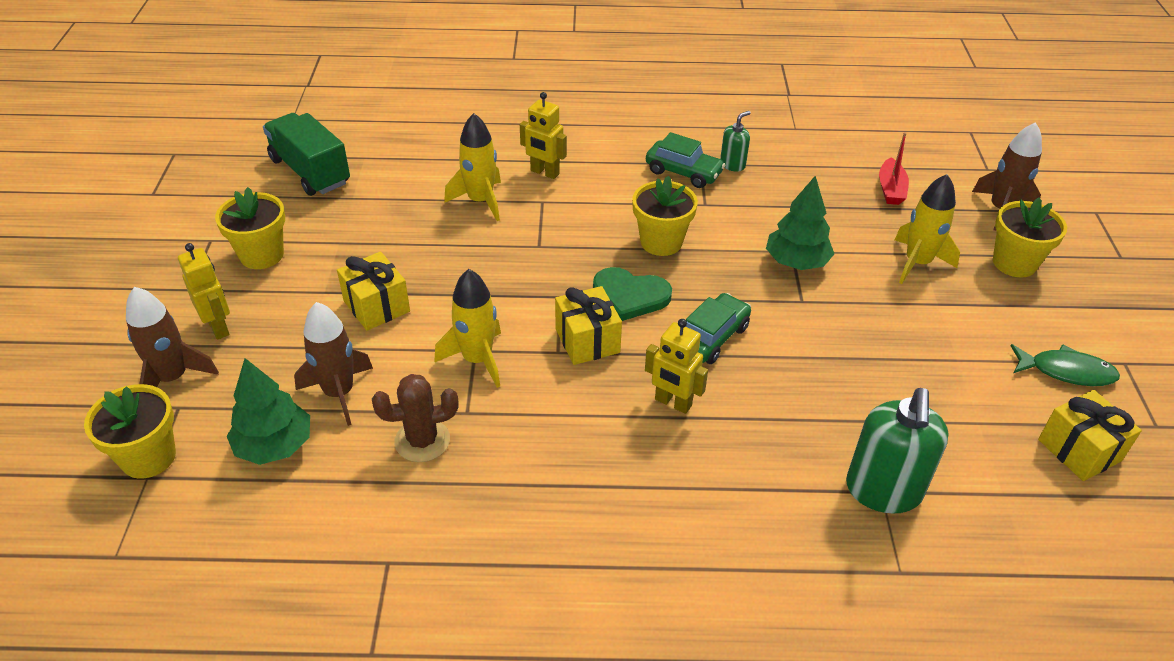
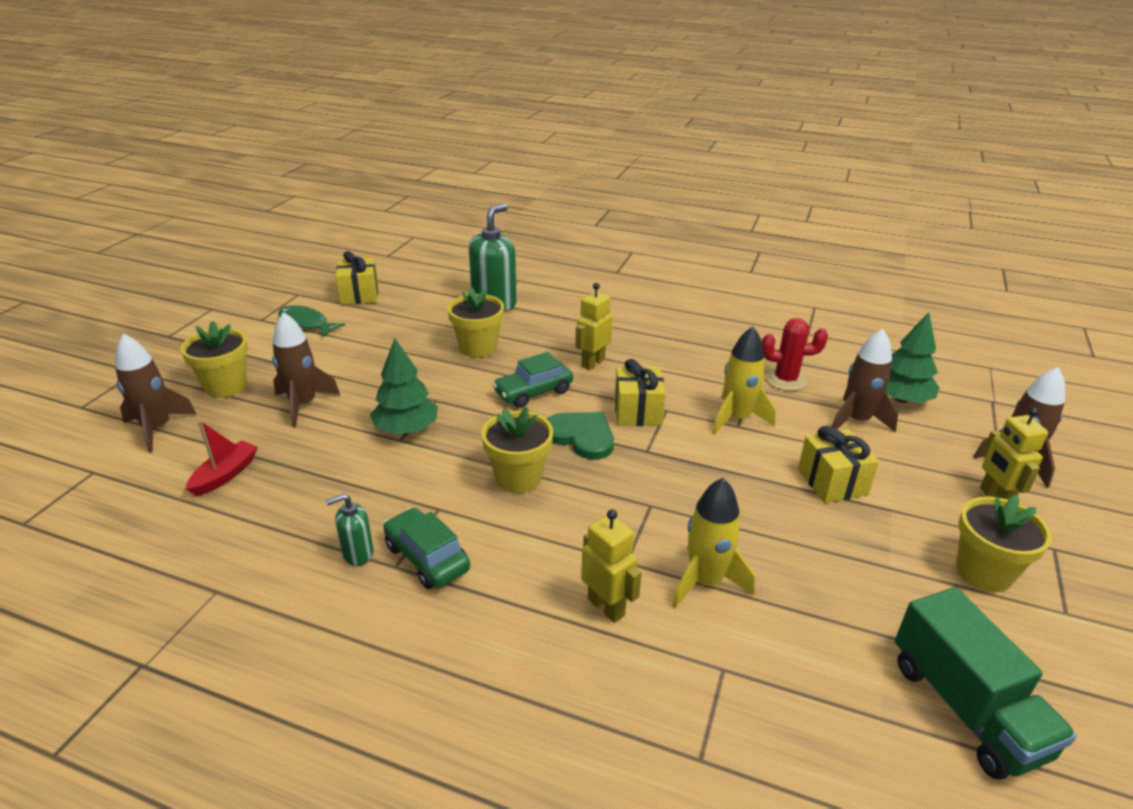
camera: 160 degrees left, 10 degrees down
(148, 457) = (1001, 412): yellow flower pot -> yellow flower pot (478, 347)
(422, 441) = (785, 380): brown cactus -> red cactus
(673, 403) = (592, 363): yellow robot -> yellow robot turned 105 degrees counterclockwise
(917, 263) = (303, 404): yellow rocket -> brown rocket

